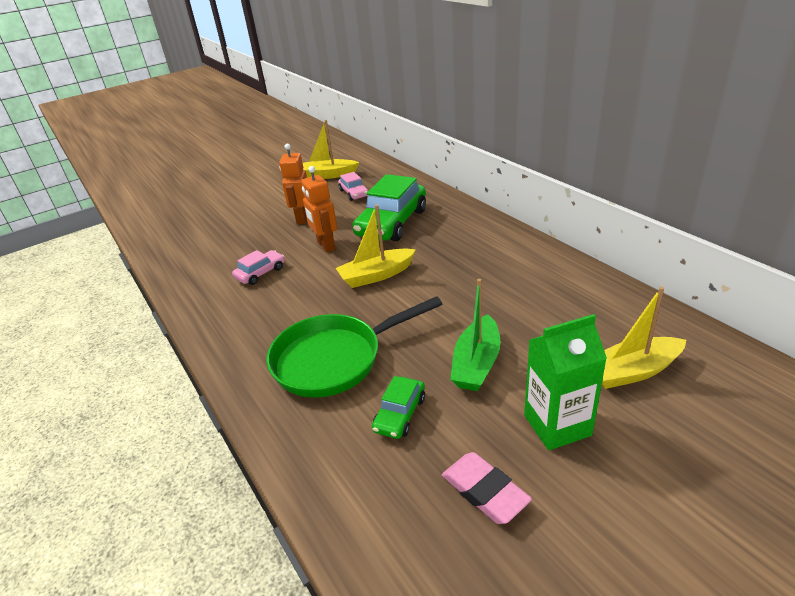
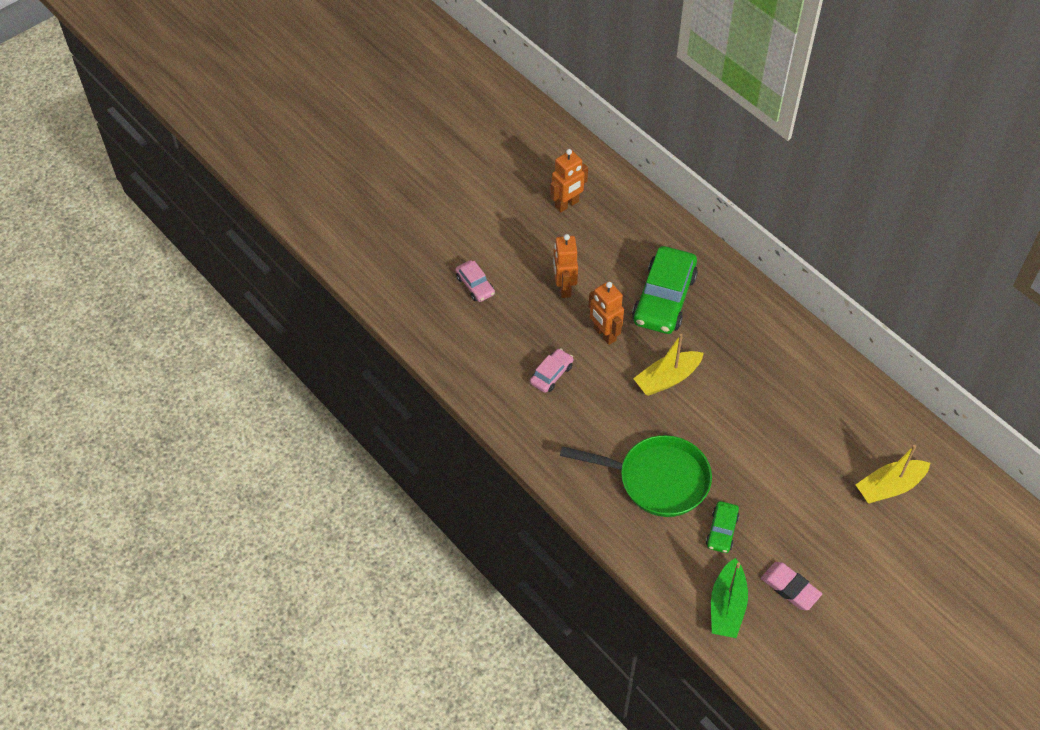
camera: 10 degrees left, 20 degrees up
(328, 175) = (567, 204): yellow boat -> orange robot
(334, 359) = (657, 479): green pan -> green pan turned 135 degrees counterclockwise
(354, 193) = (609, 243): pink car -> pink car (475, 285)
(476, 363) = (772, 482): green boat -> green boat (727, 606)
(557, 425) = (835, 536): green carton -> none

